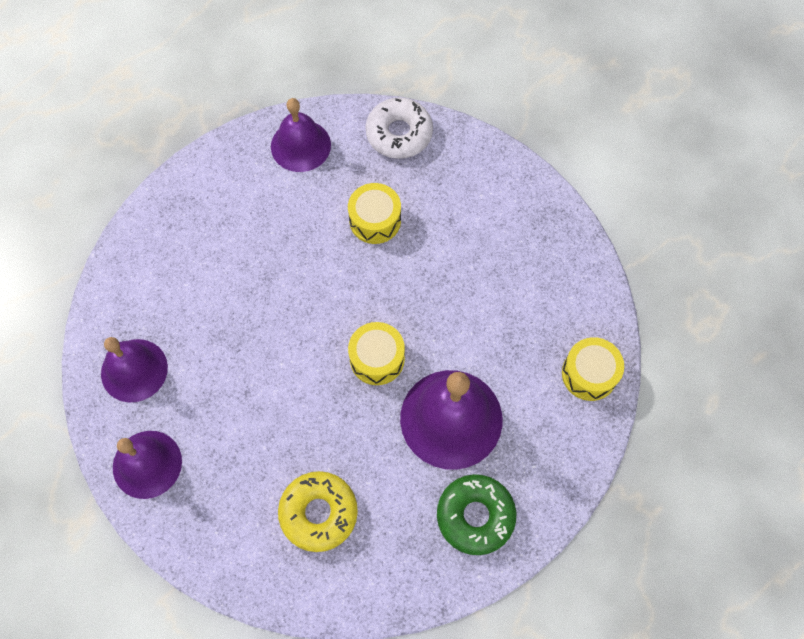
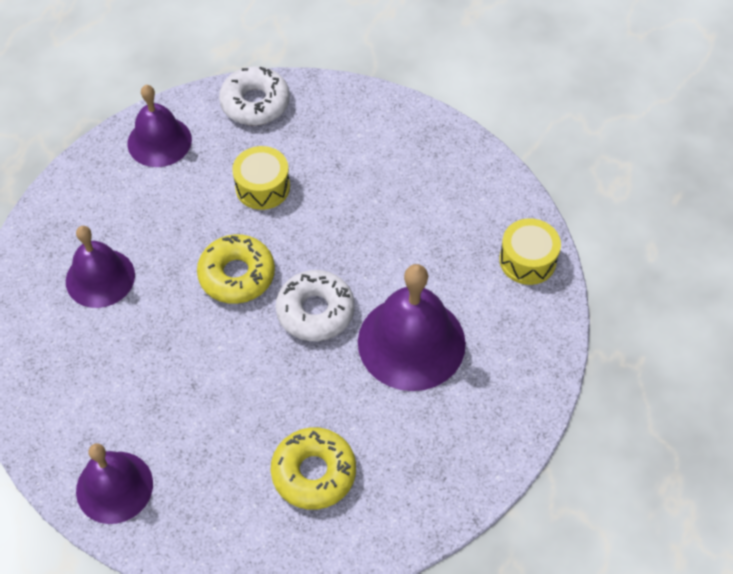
camera: 20 degrees left, 10 degrees down
(134, 370) = (65, 402): purple bell -> purple bell (100, 278)
(321, 300) = (237, 275): none -> yellow donut
(377, 359) = (315, 311): yellow drum -> white donut
(475, 516) = (471, 422): green donut -> none

